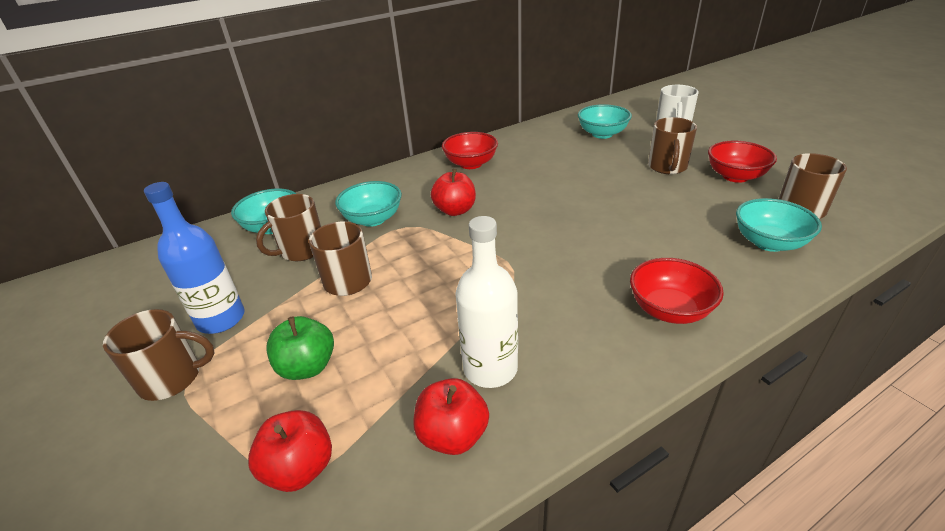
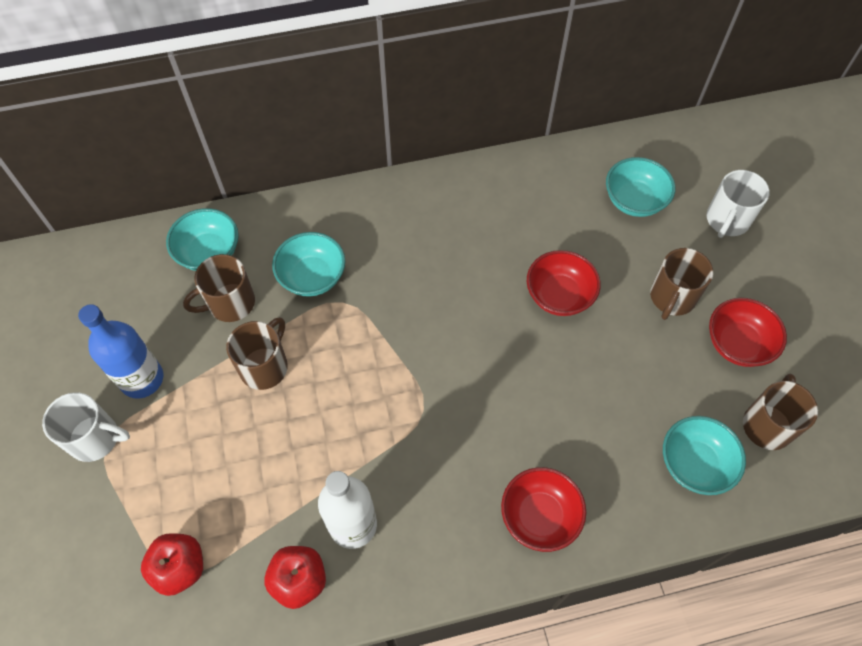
camera: 15 degrees right, 25 degrees up
(172, 378) = (95, 438): brown mug -> white mug
(307, 367) = (205, 466): green apple -> none
(455, 210) = (401, 293): red apple -> none
(471, 164) = (451, 209): red bowl -> red bowl (559, 295)

